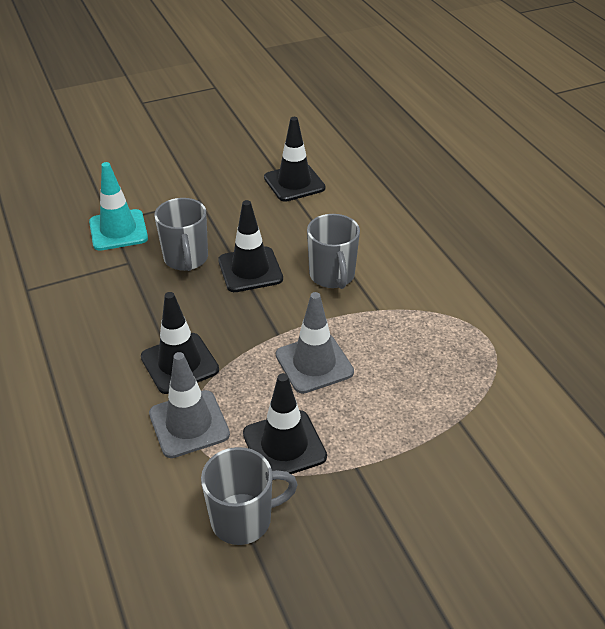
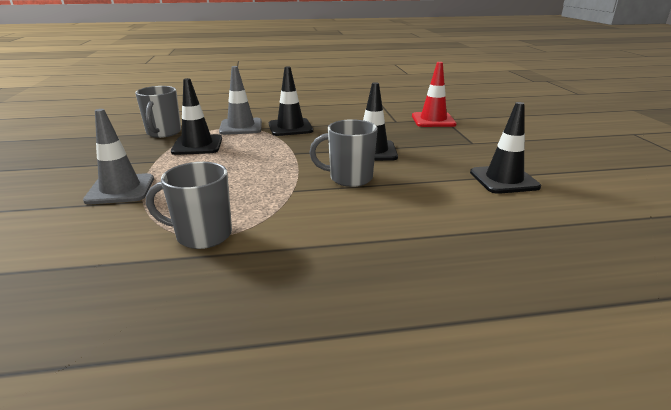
camera: 105 degrees right, 15 degrees down
(118, 230) = (433, 120): turquoise traffic cone -> red traffic cone
(186, 259) = (394, 134): grey mug -> grey mug (202, 235)
(314, 363) = (255, 160): grey traffic cone -> grey traffic cone (120, 189)

